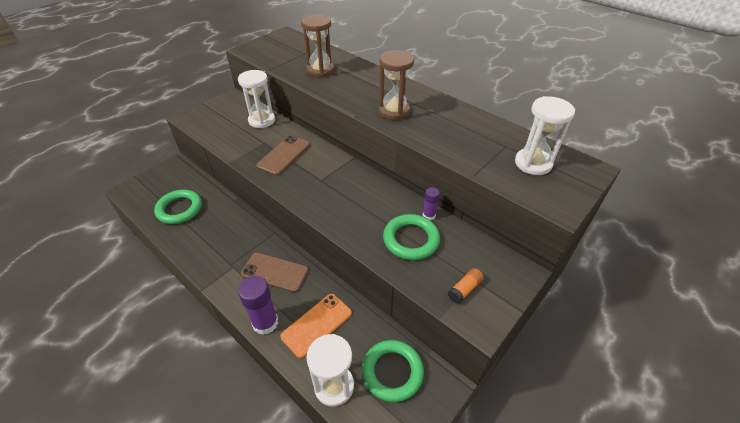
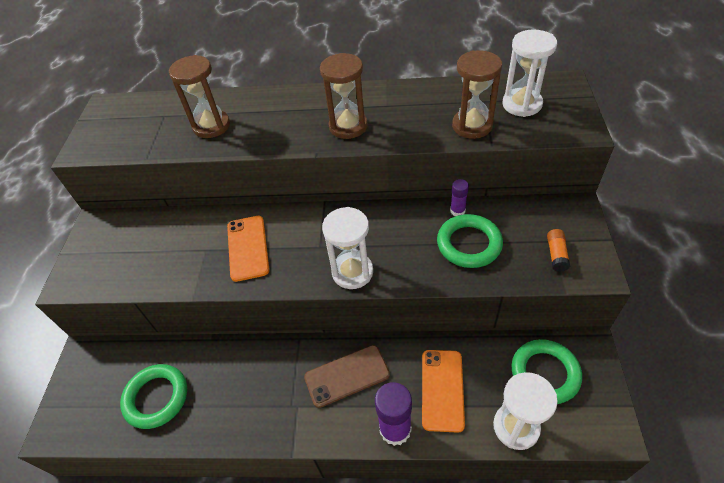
camera: 35 degrees left, 5 degrees up
(262, 120) = (171, 226): white hourglass -> white hourglass (352, 272)
(284, 155) = (247, 248): brown phone -> orange phone
(476, 156) = (472, 126): none -> brown hourglass

